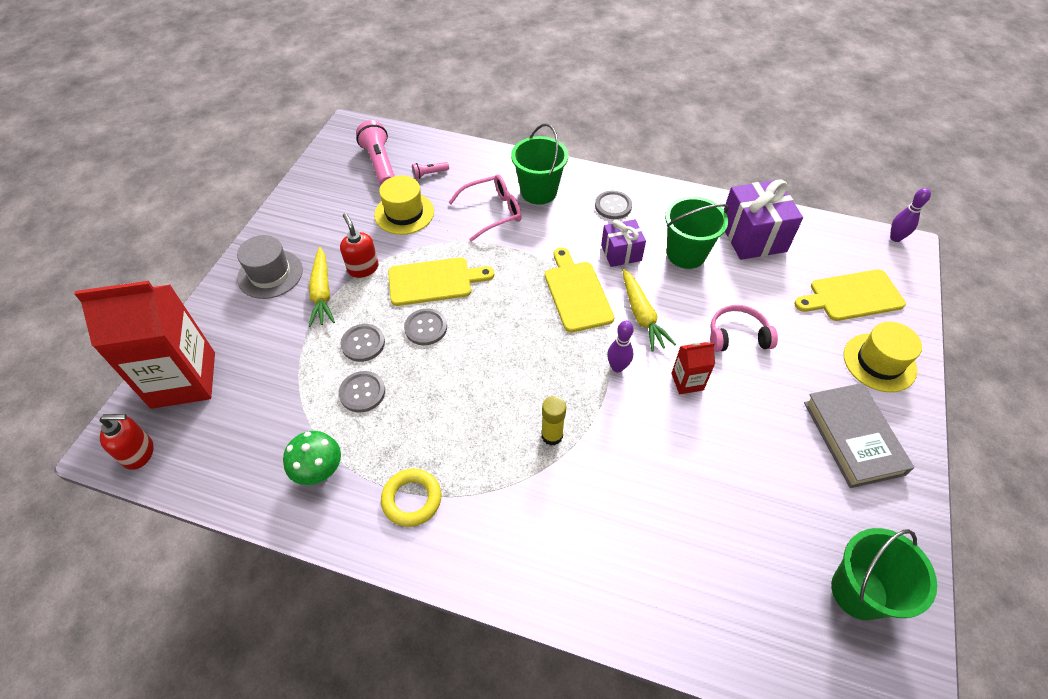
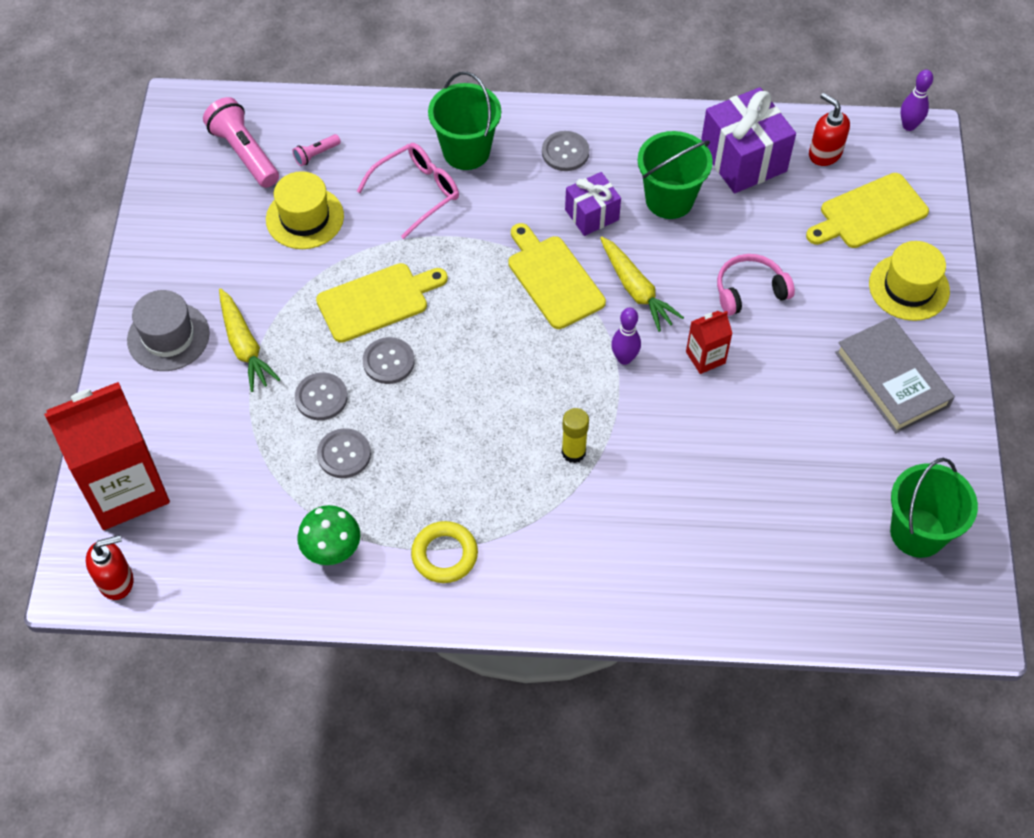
camera: 15 degrees left, 5 degrees up
(363, 268) = (282, 303): red soap dispenser -> red soap dispenser (824, 153)

